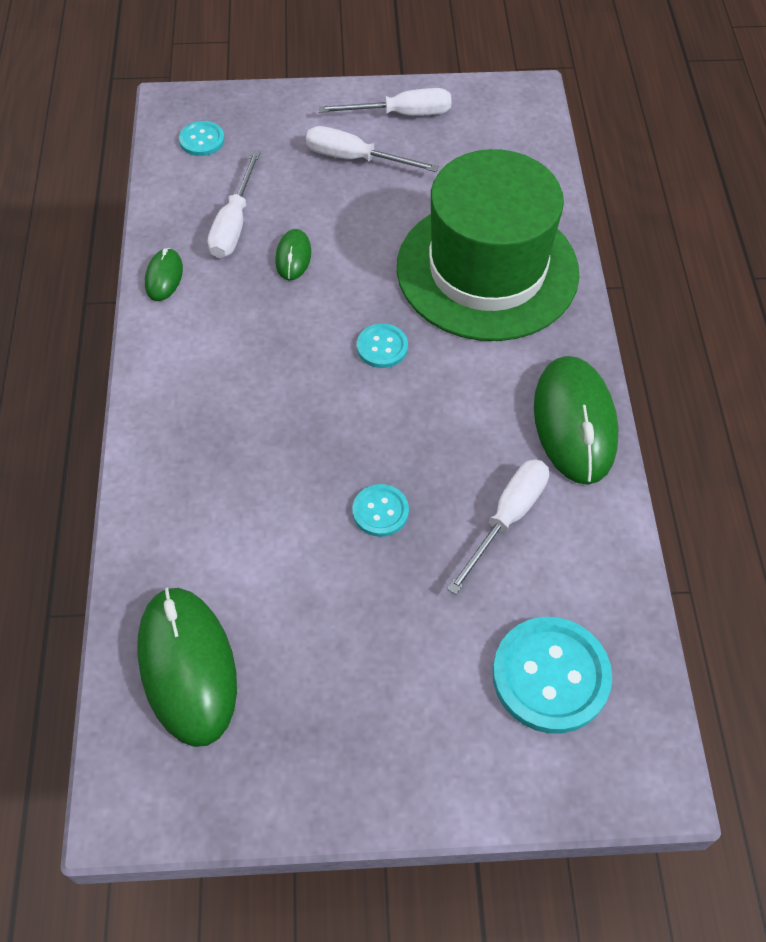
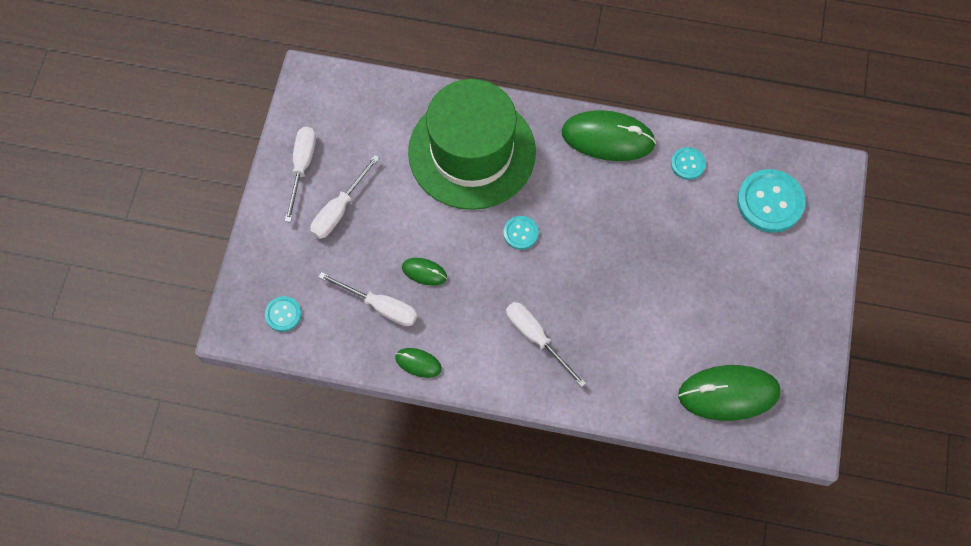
camera: 75 degrees left, 10 degrees up
(380, 511) = (646, 264): turquoise button -> turquoise button (687, 164)
(507, 518) = (667, 195): white screwdriver -> white screwdriver (536, 338)

